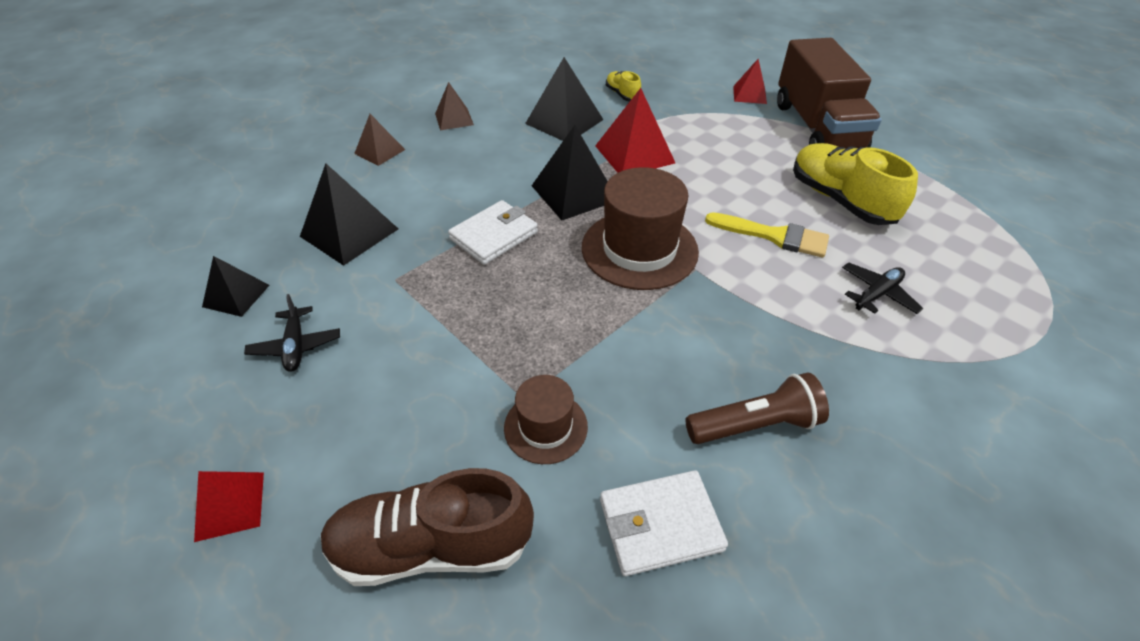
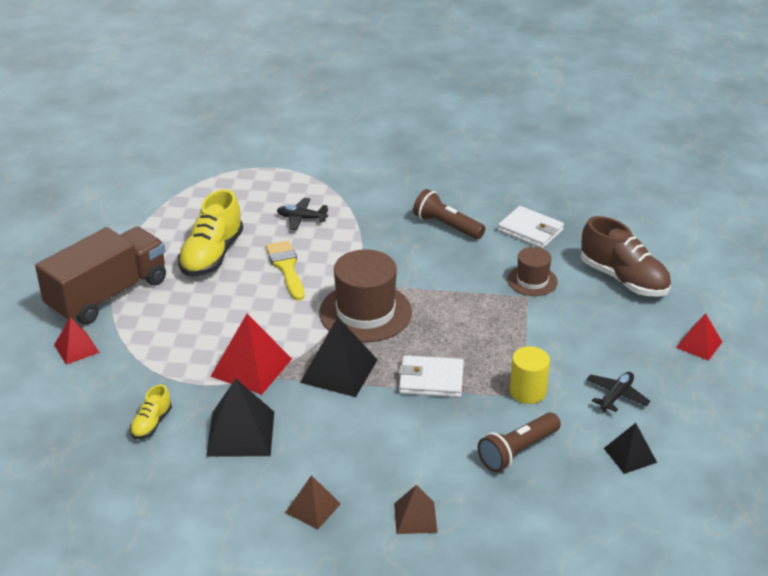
camera: 130 degrees left, 10 degrees down
(349, 232) = (517, 451): black pyramid -> brown flashlight
(395, 286) = (527, 392): none -> yellow cylinder

